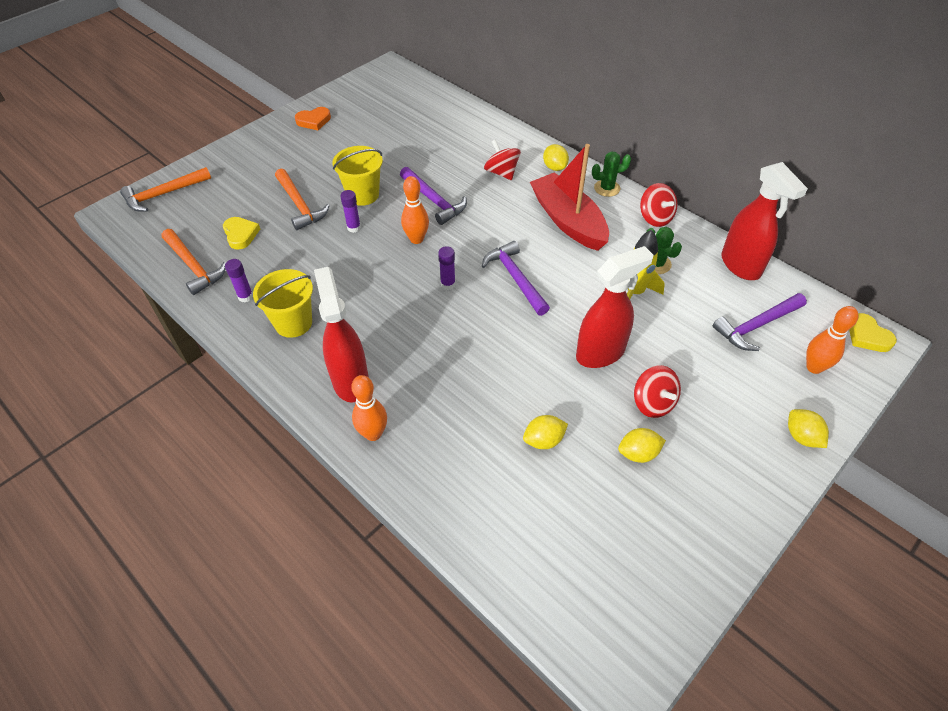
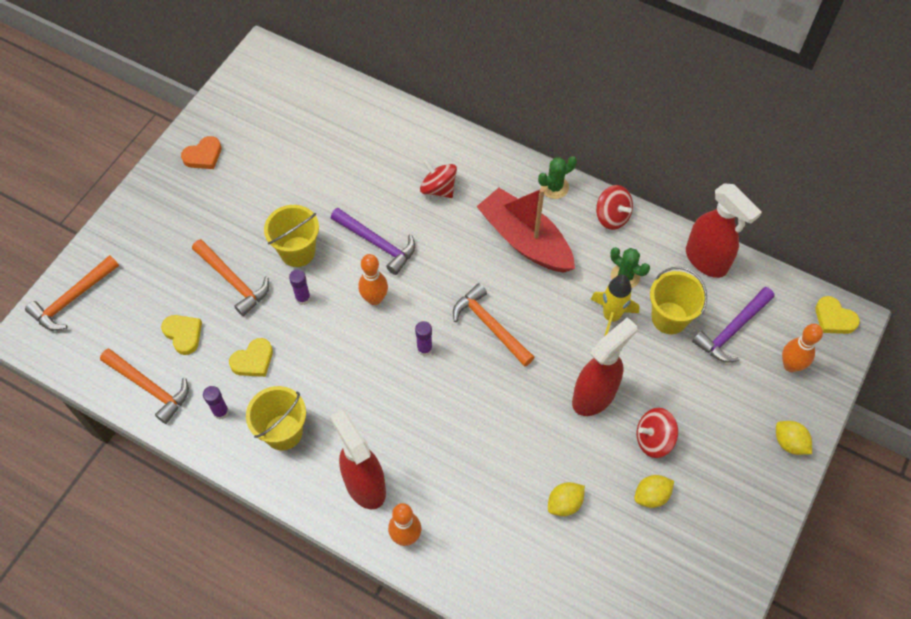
camera: 15 degrees left, 10 degrees up
(291, 264) = (253, 360): none -> yellow heart
(515, 278) = (490, 325): purple hammer -> orange hammer
(554, 167) = (493, 169): yellow lemon -> none
(653, 403) = (653, 439): red spinning top -> red spinning top turned 120 degrees clockwise
(693, 304) = (669, 318): none -> yellow bucket

